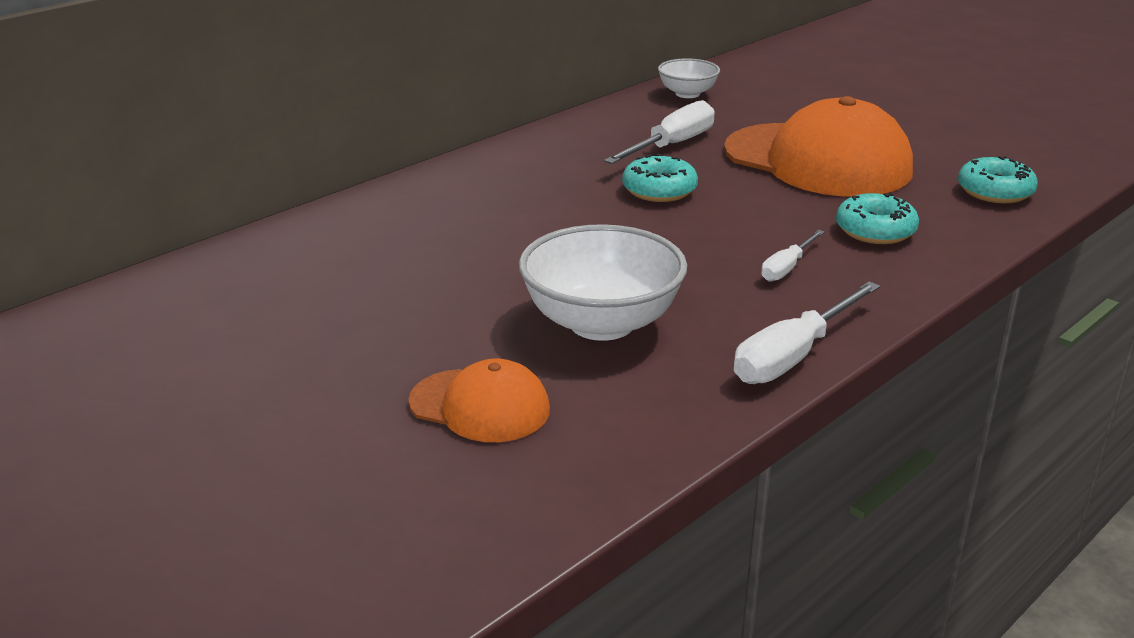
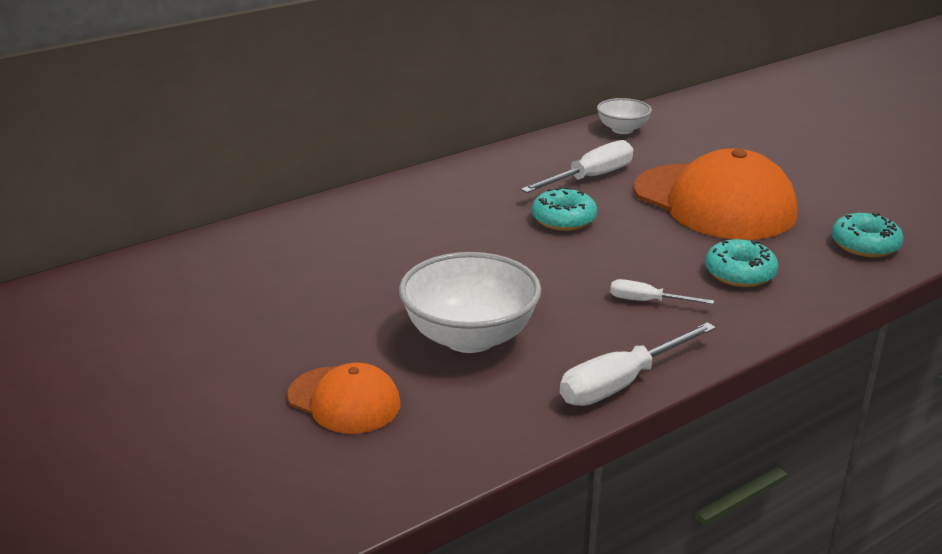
camera: 10 degrees right, 0 degrees up
(787, 268) = (647, 301): white screwdriver -> white screwdriver turned 60 degrees clockwise

